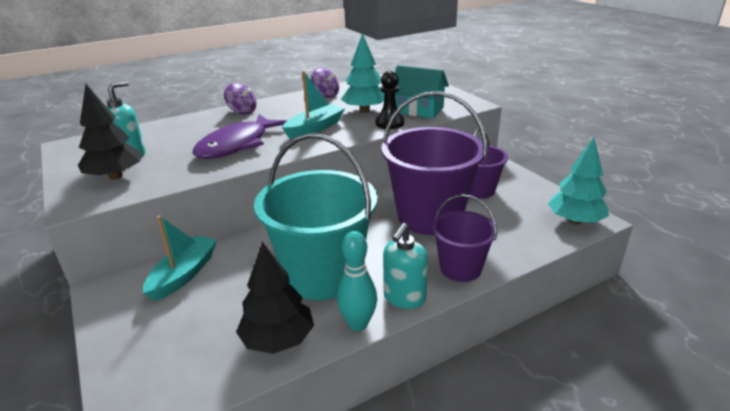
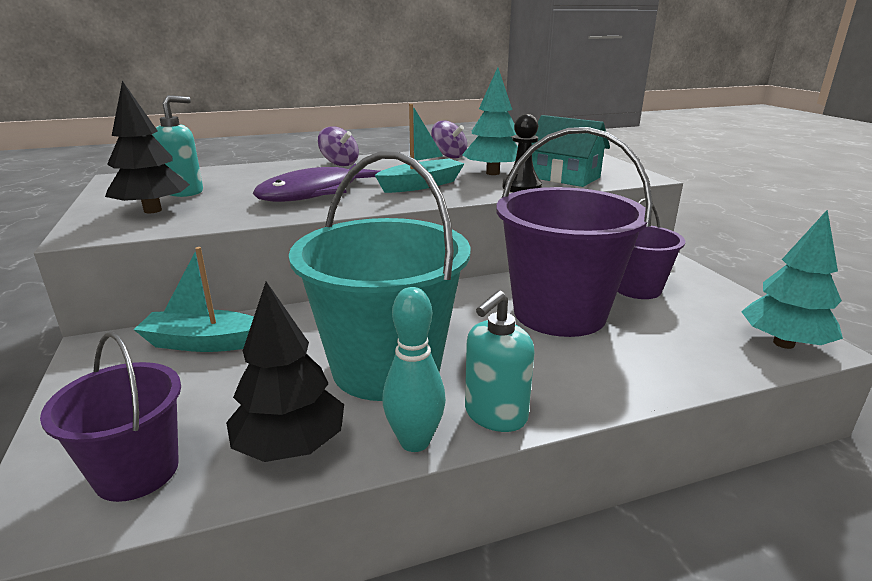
camera: 10 degrees right, 5 degrees down
(183, 275) = (204, 343): turquoise boat -> turquoise boat turned 120 degrees counterclockwise
(460, 268) = (591, 385): purple bucket -> purple bucket (137, 471)

